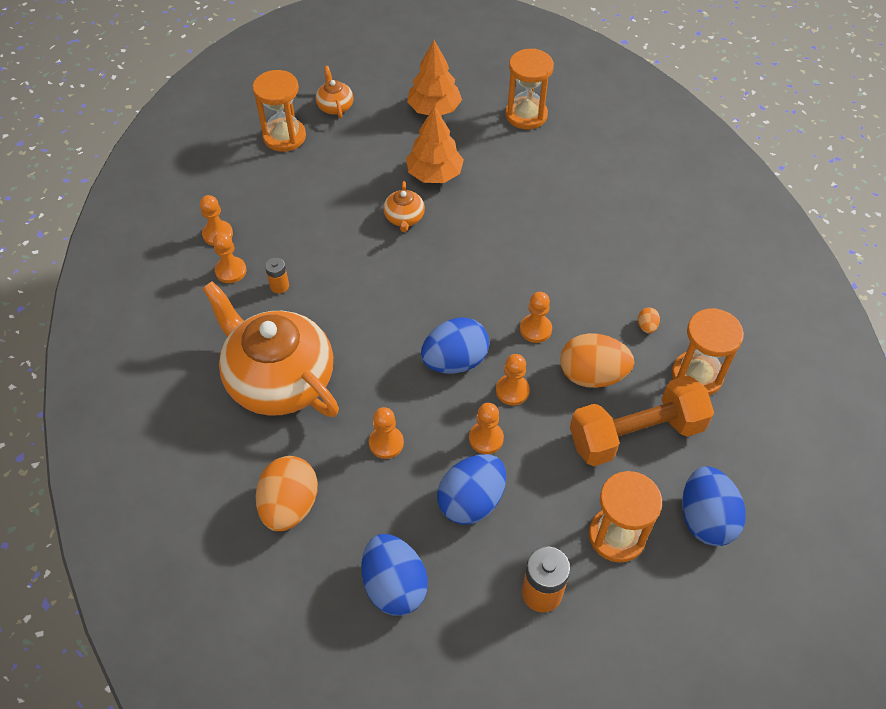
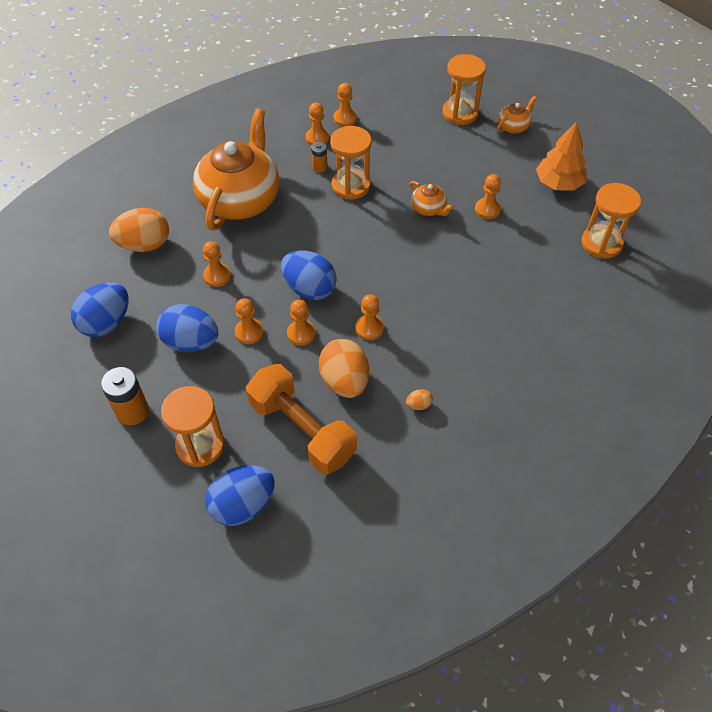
camera: 65 degrees right, 0 degrees up
(404, 218) = (428, 209): orange teapot -> orange teapot turned 105 degrees counterclockwise
(434, 174) = (487, 209): orange tree -> orange pawn
(697, 375) = (387, 458): orange hourglass -> orange hourglass (351, 186)

